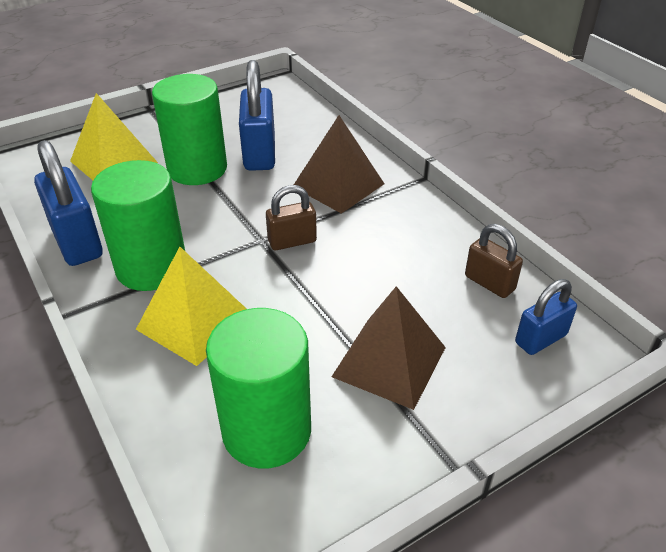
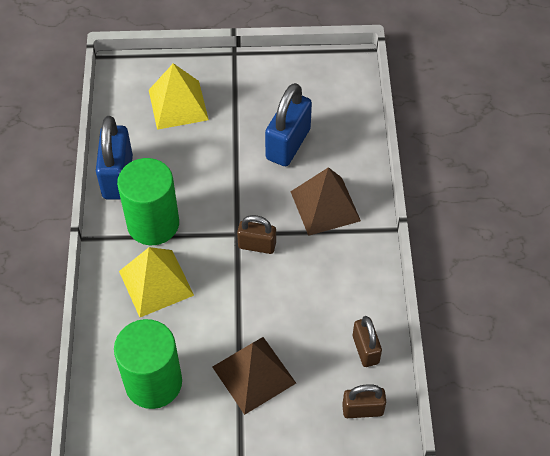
camera: 30 degrees right, 15 degrees up
(197, 169) = (233, 140): green cylinder -> none
(540, 339) = (362, 409): blue padlock -> brown padlock

